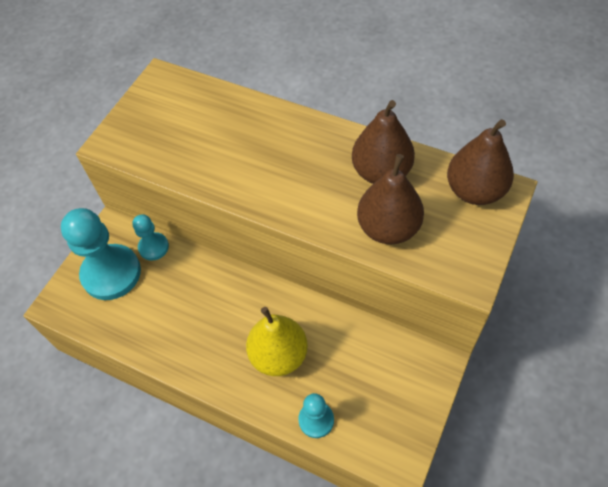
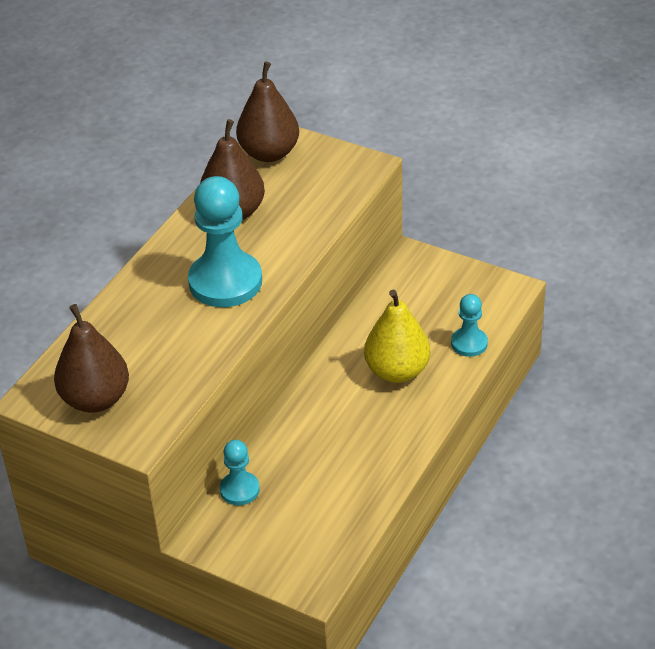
camera: 90 degrees left, 15 degrees down
(111, 273) = (273, 530): turquoise pawn -> turquoise pawn (225, 282)
(388, 228) = (305, 211): brown pear -> brown pear (96, 399)

